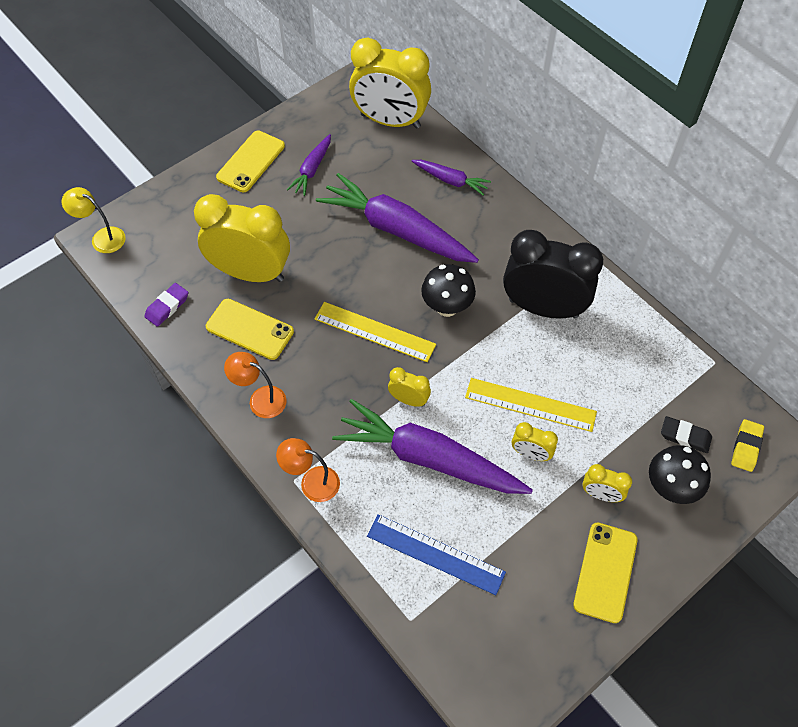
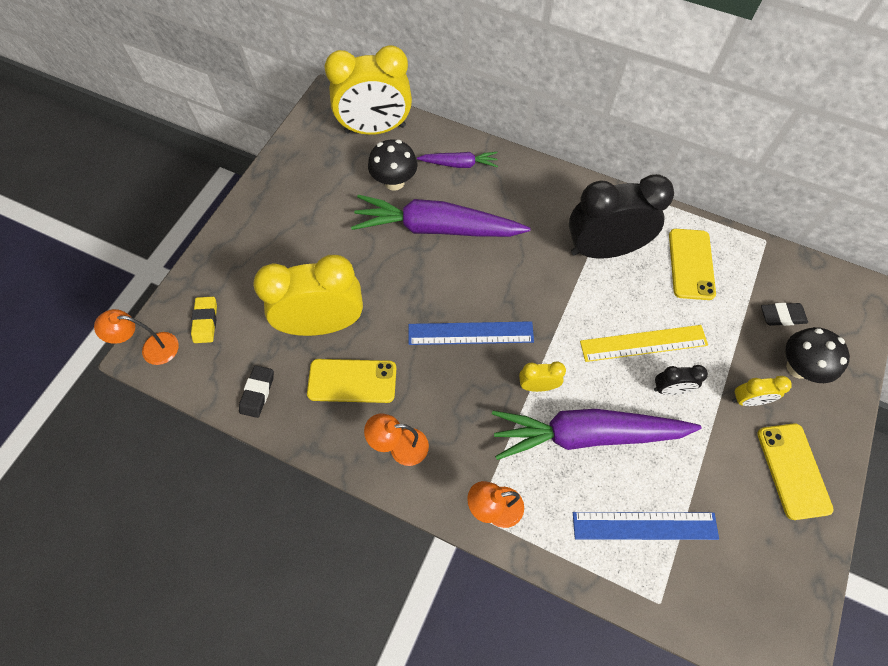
camera: 25 degrees left, 5 degrees up
(102, 237) = (152, 348): yellow lamp -> orange lamp
(167, 307) = (257, 392): purple eraser -> black eraser
(251, 161) = (264, 214): yellow phone -> yellow phone (691, 264)
(312, 170) = (327, 200): purple carrot -> none
(374, 332) = (470, 333): yellow ruler -> blue ruler
(447, 307) = (521, 283): black mushroom -> black mushroom (394, 182)
(530, 454) = (670, 389): yellow clock -> black clock
(746, 447) = (832, 304): yellow eraser -> yellow eraser (205, 321)

